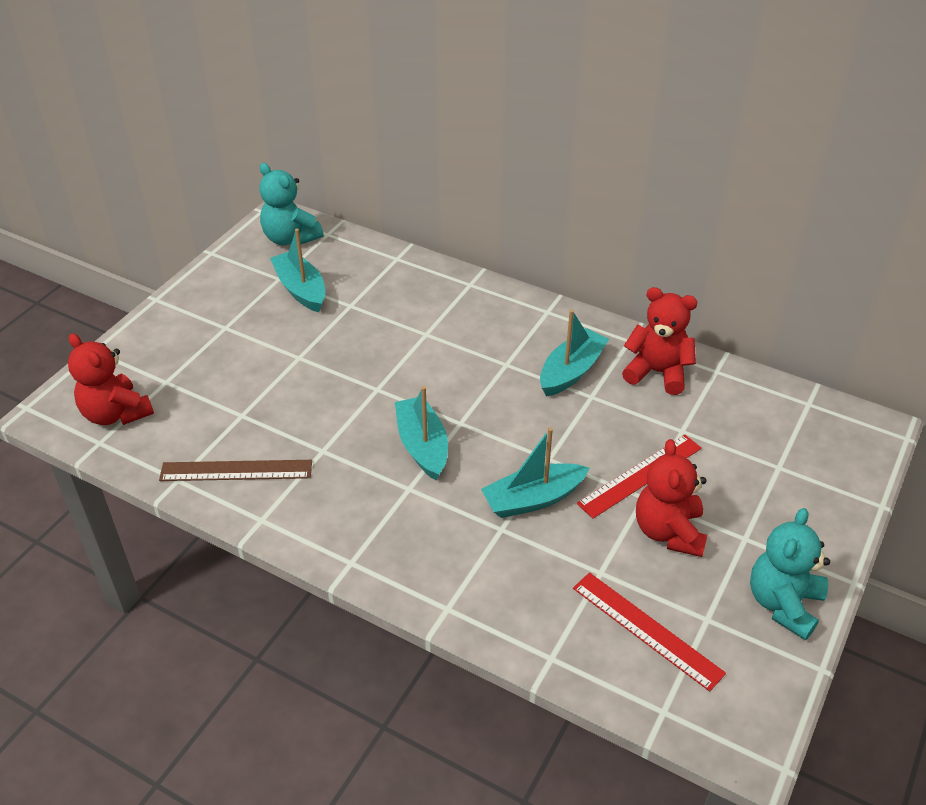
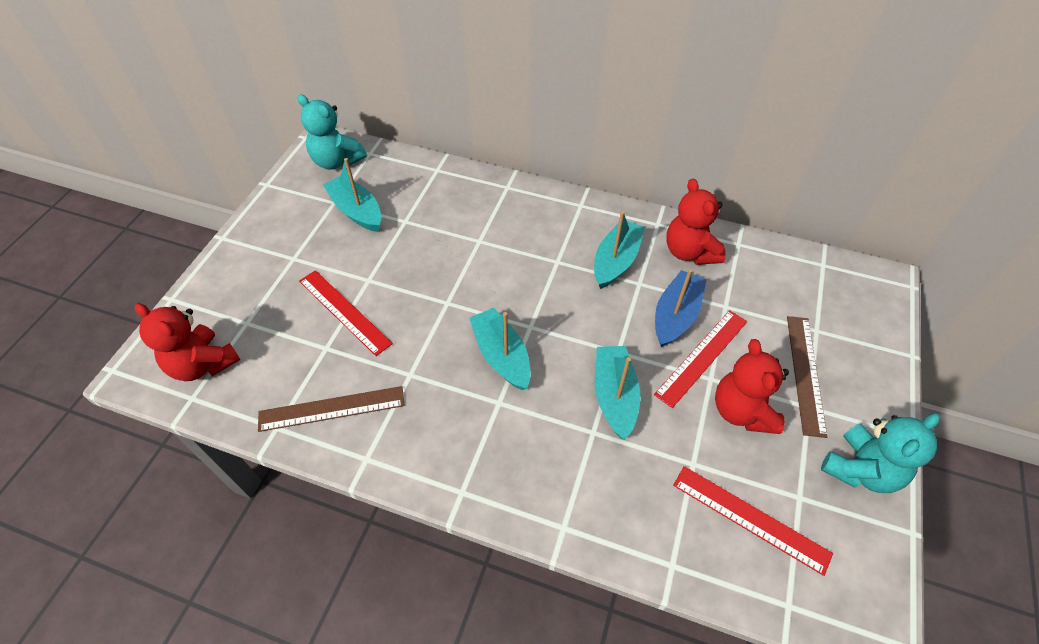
camera: 10 degrees left, 10 degrees up
(267, 384) = (344, 311): none -> red ruler
(533, 499) = (614, 396): turquoise boat -> turquoise boat turned 120 degrees clockwise
(622, 432) = (675, 315): none -> blue boat
(657, 372) = (689, 252): red teddy bear -> red teddy bear turned 120 degrees counterclockwise
(751, 506) = (805, 373): none -> brown ruler
(783, 604) = (860, 469): turquoise teddy bear -> turquoise teddy bear turned 150 degrees counterclockwise

